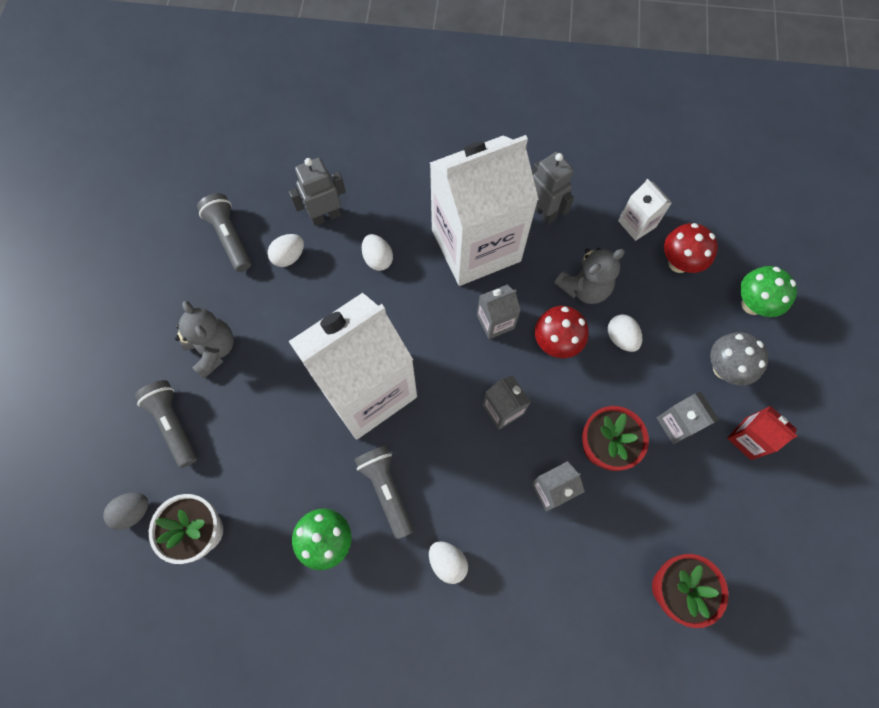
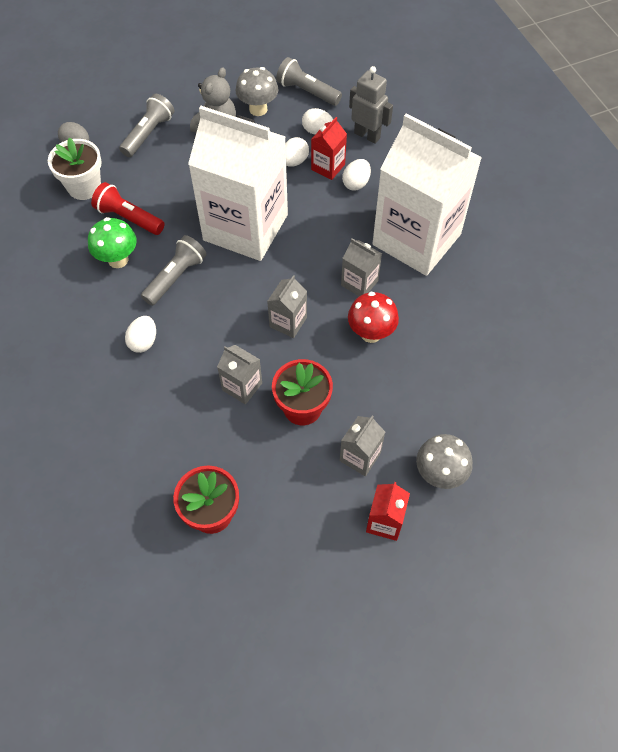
camera: 60 degrees right, 10 degrees down
(219, 296) = (258, 109): none -> grey mushroom
(230, 237) = (307, 91): grey flashlight -> grey flashlight turned 90 degrees counterclockwise
(278, 502) = (129, 218): none -> red flashlight
(341, 272) = (328, 167): none -> red carton
(543, 211) = (485, 271): grey robot -> none
(584, 287) = (437, 332): grey teddy bear -> none
(621, 338) = (410, 379): white egg -> white egg (294, 161)
(637, 224) = (529, 345): white carton -> none
(678, 263) = (517, 394): red mushroom -> none
(752, 304) = (522, 473): green mushroom -> none

